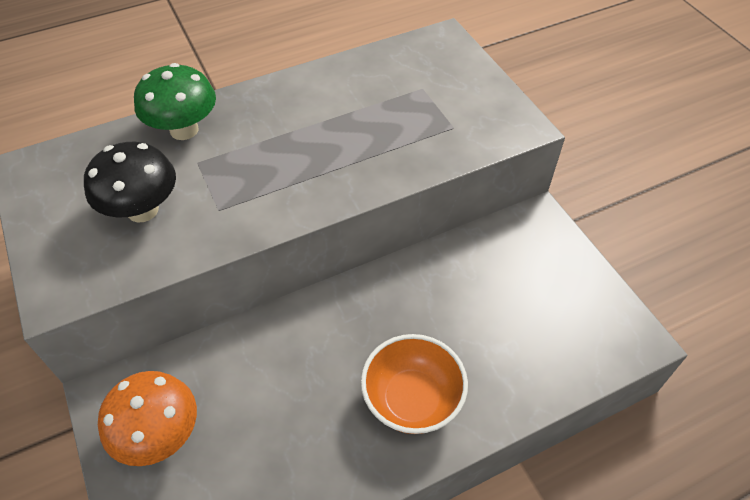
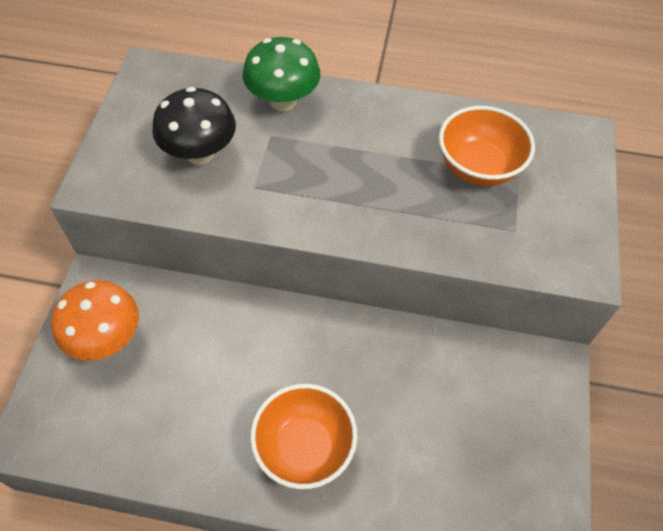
camera: 35 degrees right, 5 degrees up
(388, 98) = (478, 167): none -> orange bowl

